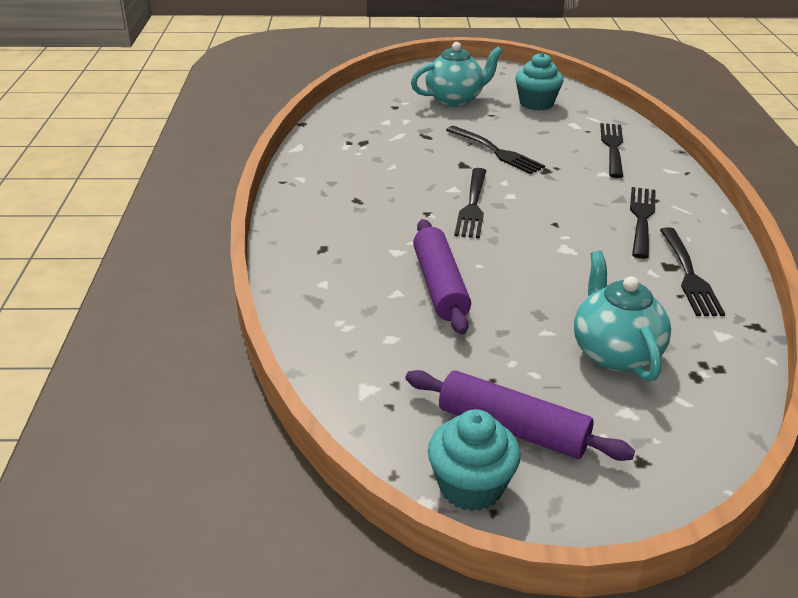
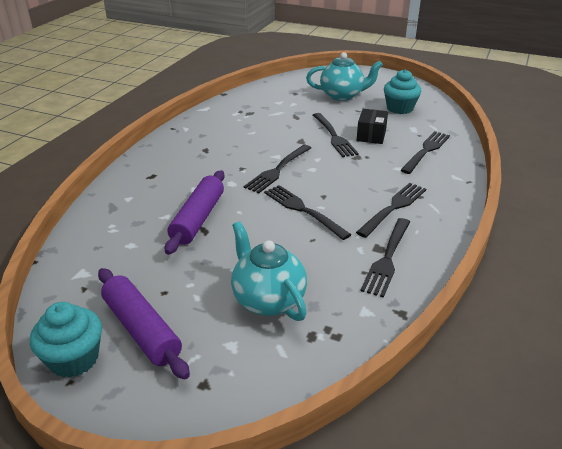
camera: 25 degrees right, 0 degrees up
(536, 142) = (371, 135): none -> black box
(550, 245) = (303, 210): none -> black fork
(614, 353) = (268, 300): turquoise teapot -> turquoise teapot turned 45 degrees counterclockwise

